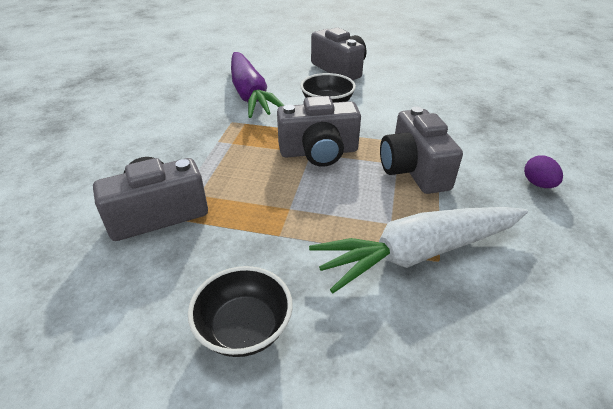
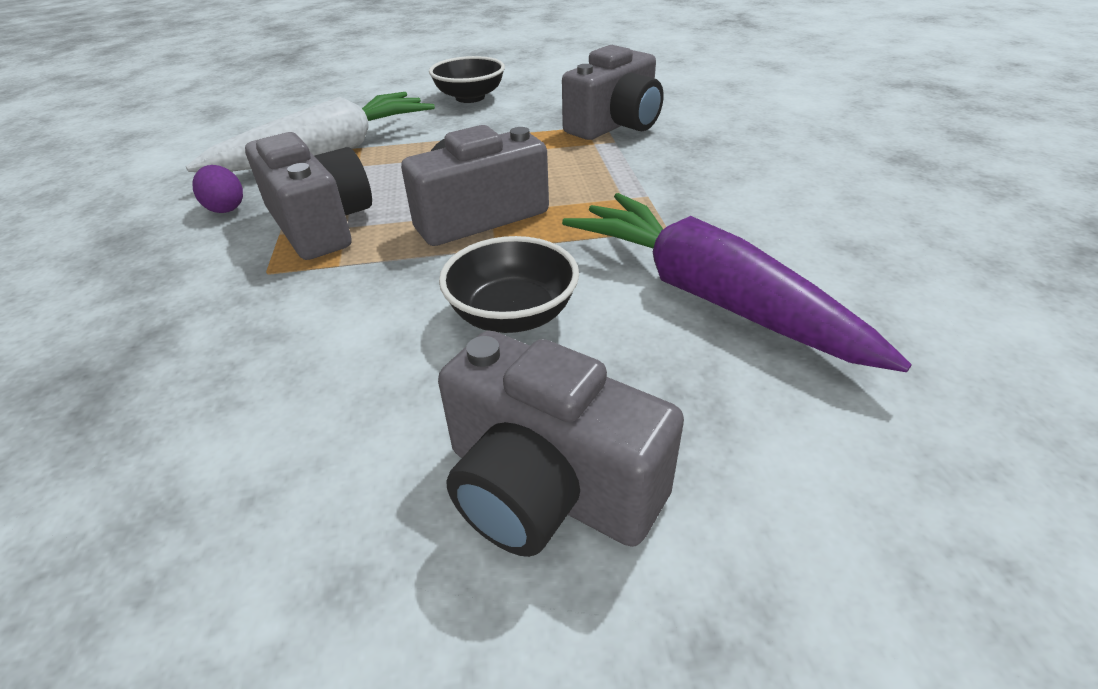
camera: 160 degrees right, 0 degrees up
(538, 184) = (122, 246): purple egg -> purple egg (225, 208)

